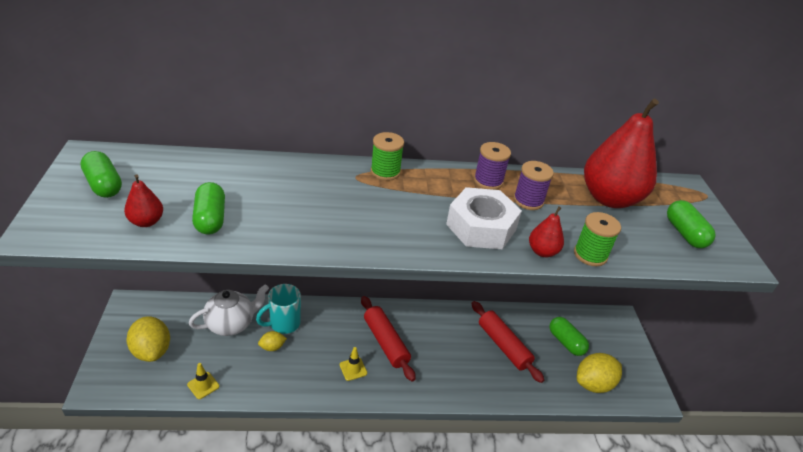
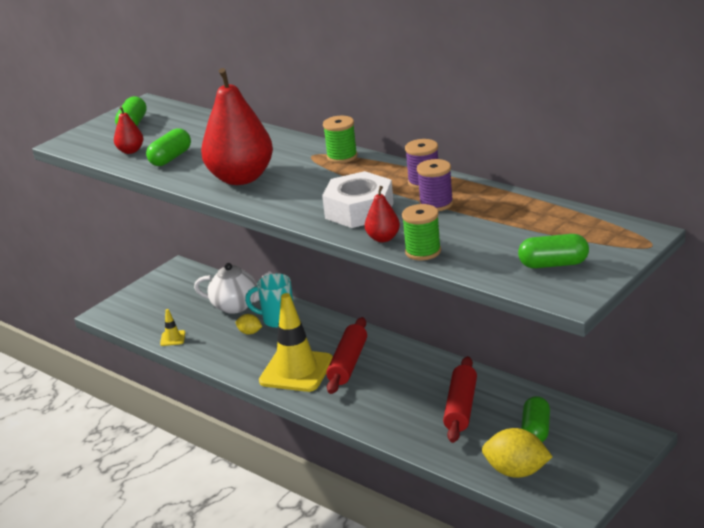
camera: 50 degrees right, 10 degrees down
(152, 351) = (162, 304): yellow lemon -> none
(353, 369) = (296, 371): yellow traffic cone -> yellow traffic cone, size x2.46
(609, 198) = (525, 221): red pear -> red pear (241, 178)
(685, 233) = (553, 264): green capsule -> green capsule turned 60 degrees clockwise

